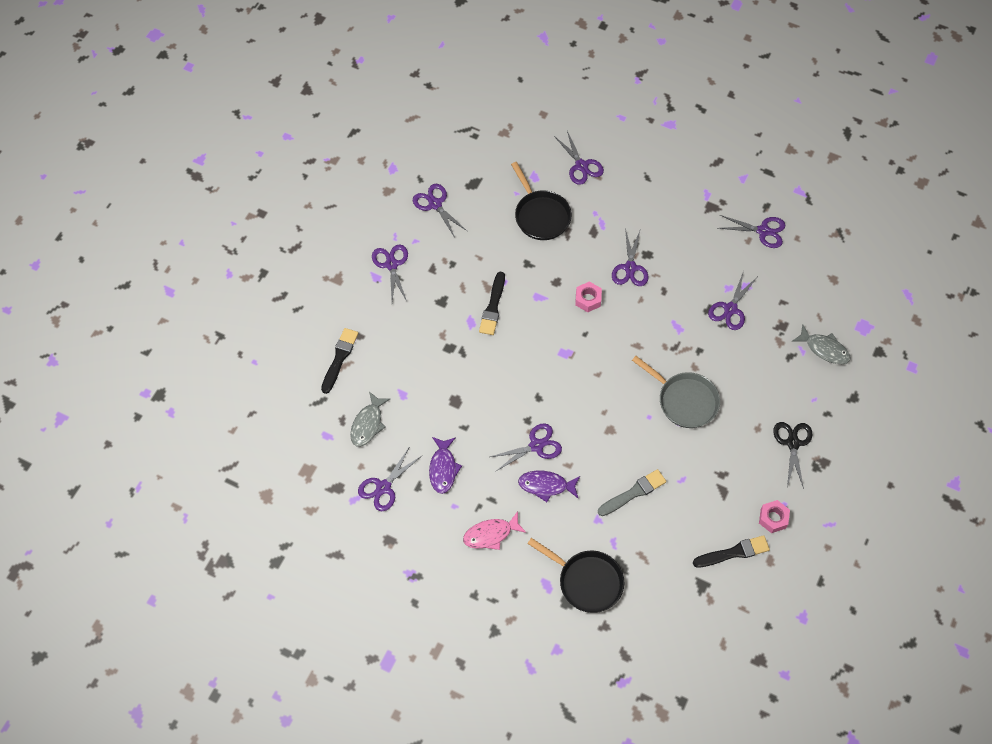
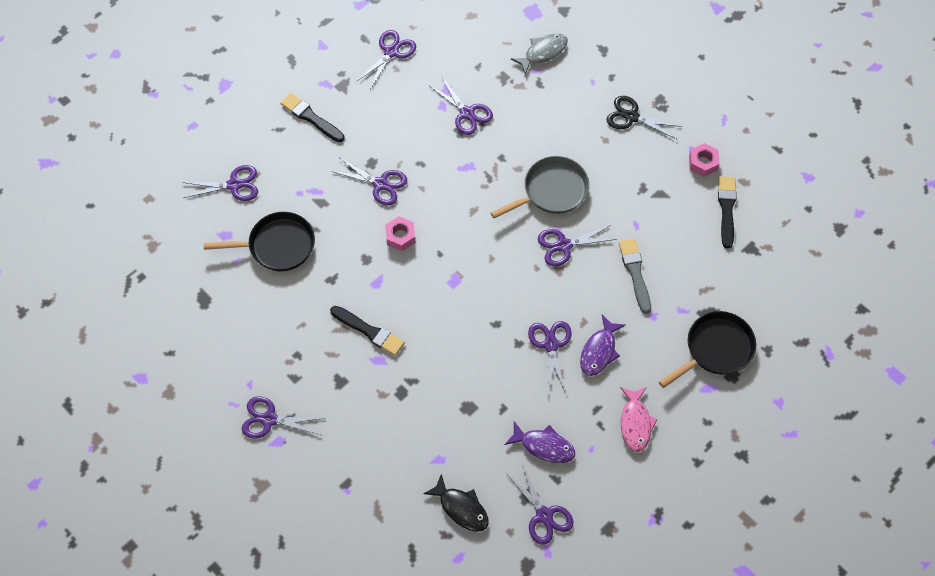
camera: 70 degrees left, 0 degrees up
(339, 358) = (366, 514): black brush -> black brush (311, 117)
(368, 424) = (461, 508): grey fish -> black fish
(435, 204) = (211, 348): purple scissors -> purple scissors (564, 245)

